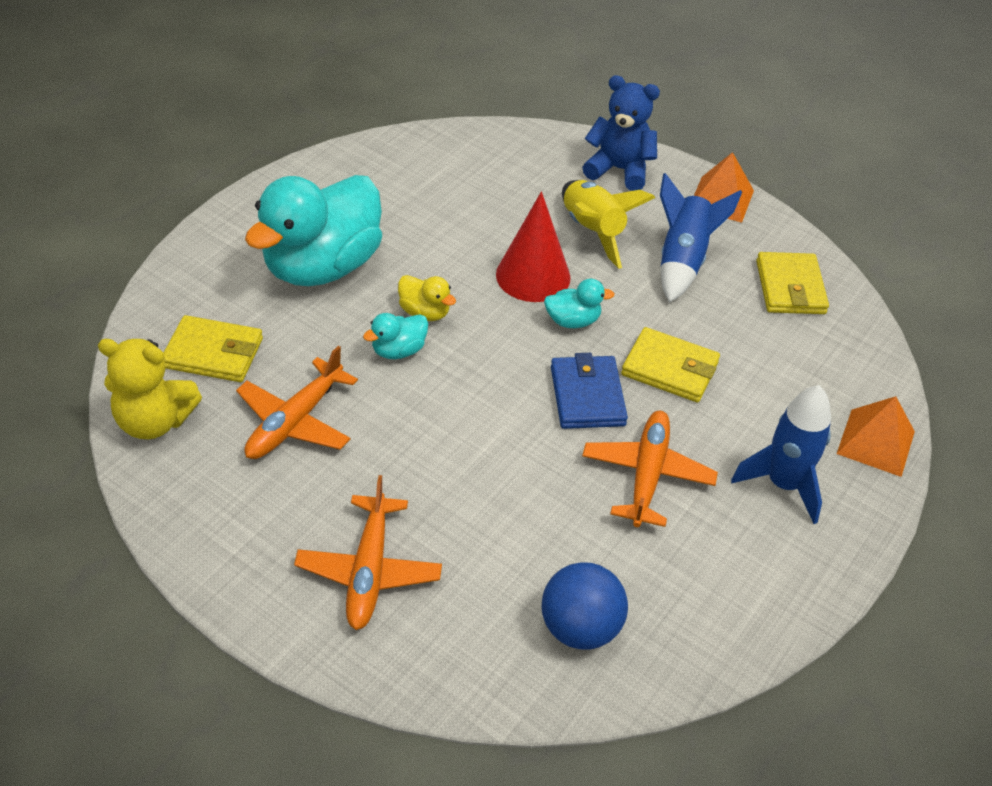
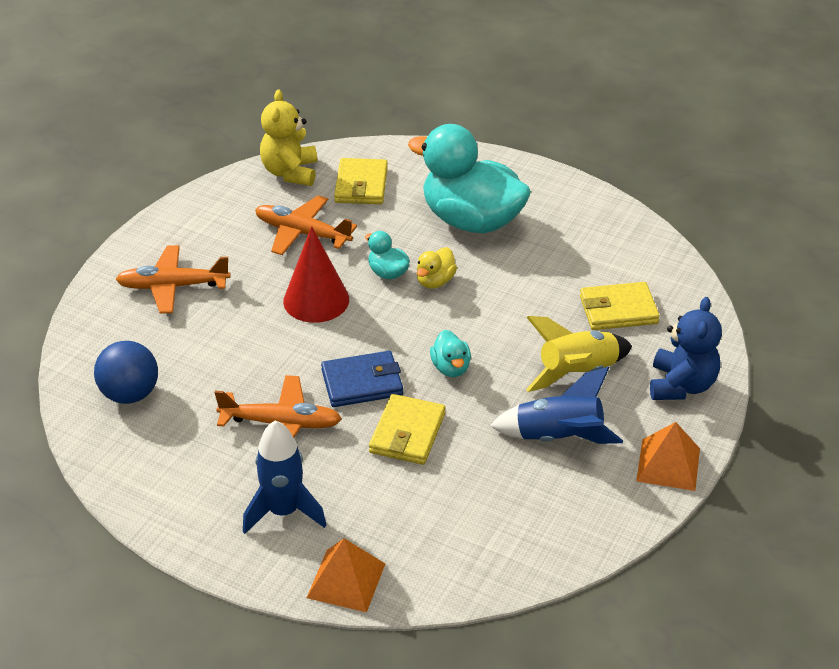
camera: 85 degrees right, 5 degrees down
(533, 276) = (501, 339): red cone -> red cone (316, 300)
(790, 287) = (546, 519): yellow wallet -> yellow wallet (618, 310)

